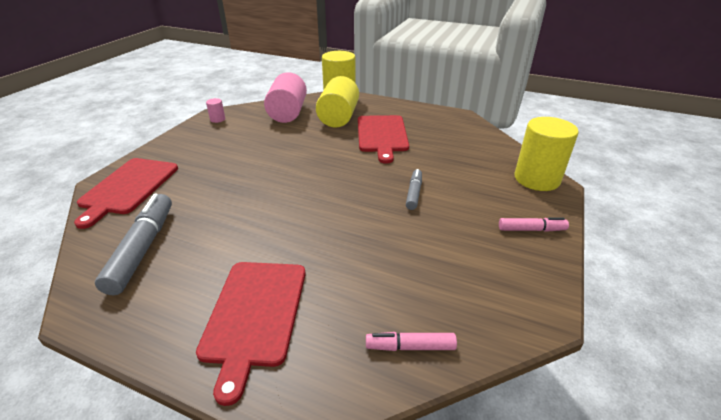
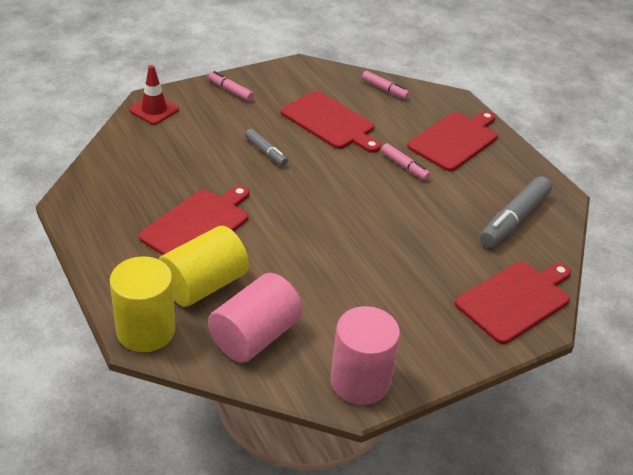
camera: 145 degrees left, 5 degrees up
(217, 119) = (360, 381): pink cylinder -> pink cylinder, size x2.36
(288, 245) = (404, 166): none -> pink marker
(406, 252) = (330, 122): none -> red cutting board
(414, 193) = (266, 152): grey marker -> grey marker turned 90 degrees counterclockwise
(536, 179) = (154, 110): yellow cylinder -> red traffic cone

